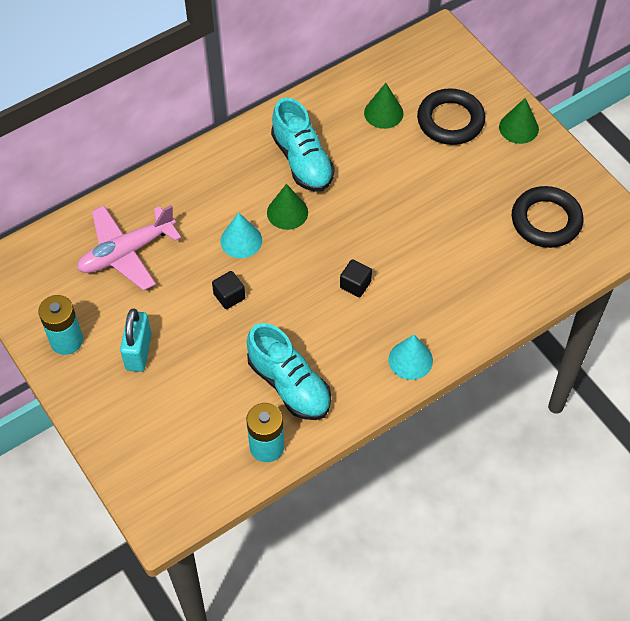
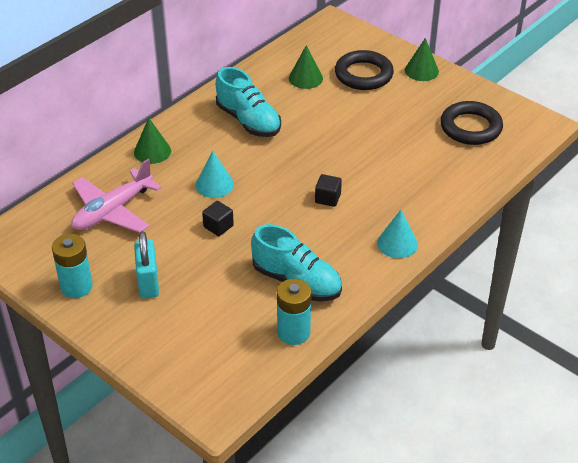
camera: 15 degrees left, 15 degrees down
(287, 212) = (248, 158): green cone -> green cone (152, 151)

